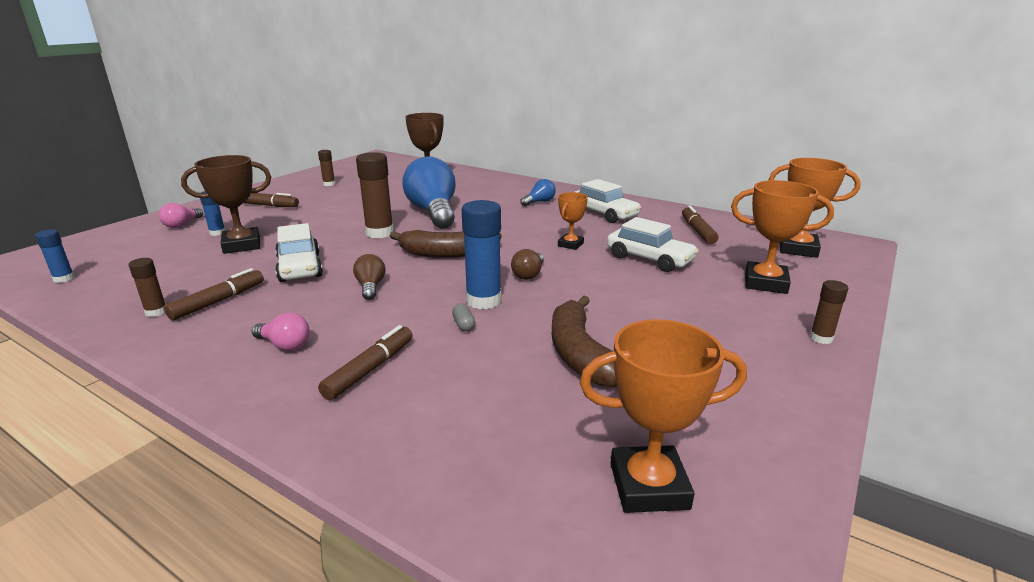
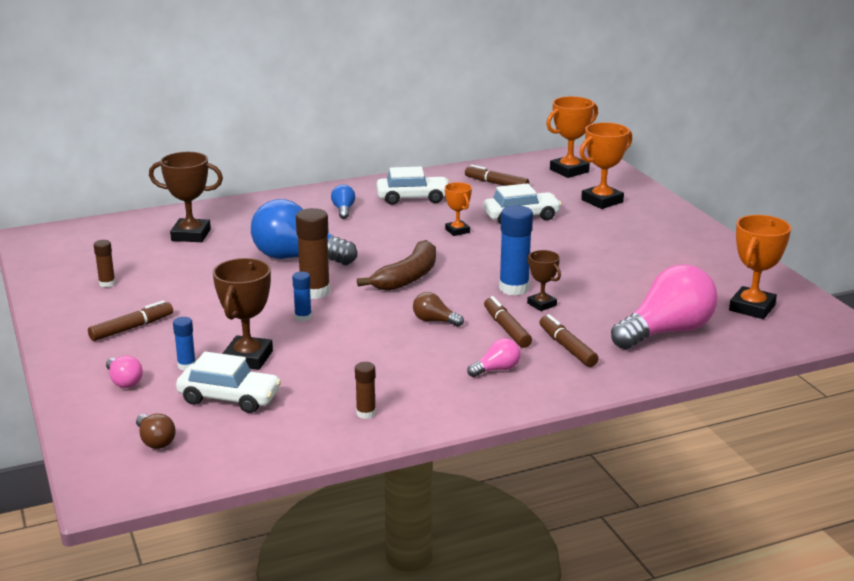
camera: 55 degrees left, 0 degrees up
(64, 279) = (211, 455): blue glue stick -> blue glue stick (303, 317)
(218, 301) = (379, 384): brown marker -> brown marker (506, 329)
(300, 267) = (350, 341): white car -> white car (229, 398)
(463, 324) = (541, 304): grey capsule -> brown trophy
(480, 428) = (666, 332): none -> pink light bulb
(529, 274) = (491, 261): brown light bulb -> brown light bulb (155, 441)
(580, 354) = (621, 283): brown banana -> none
(821, 338) = (679, 218): brown glue stick -> none

